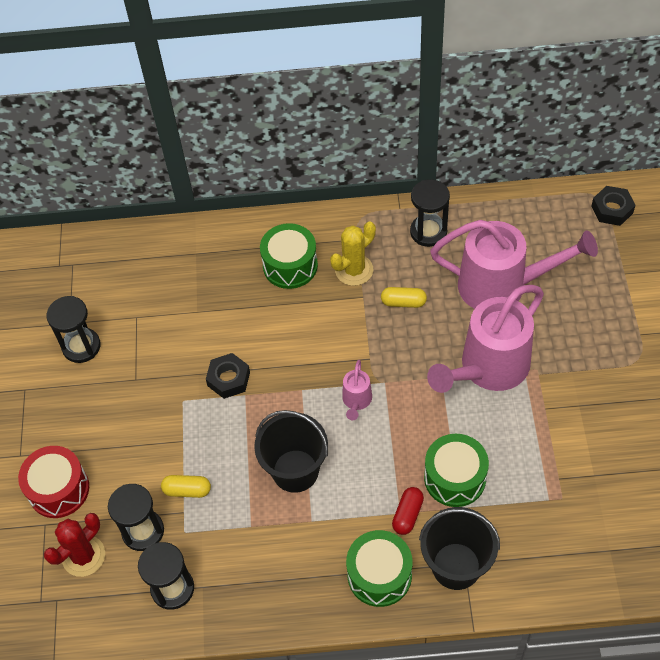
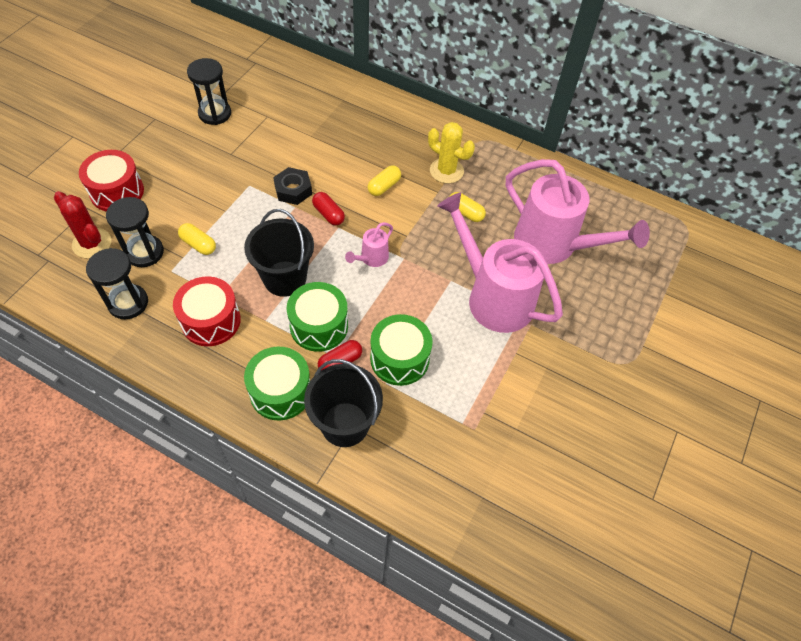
camera: 25 degrees right, 0 degrees up
(83, 556) = (92, 243): red cactus -> red cactus turned 60 degrees clockwise
(263, 554) = (211, 321): none -> red drum
(282, 382) = (328, 214): none -> red capsule
(290, 265) = (402, 143): green drum -> green drum (319, 326)
(310, 322) = (384, 186): none -> yellow capsule
(354, 270) = (446, 171): yellow cactus -> yellow cactus turned 45 degrees clockwise
(428, 232) = (525, 176): black hourglass -> none
(487, 369) = (492, 296): pink watering can -> pink watering can turned 60 degrees clockwise
(612, 209) = (691, 241): black nut -> none

